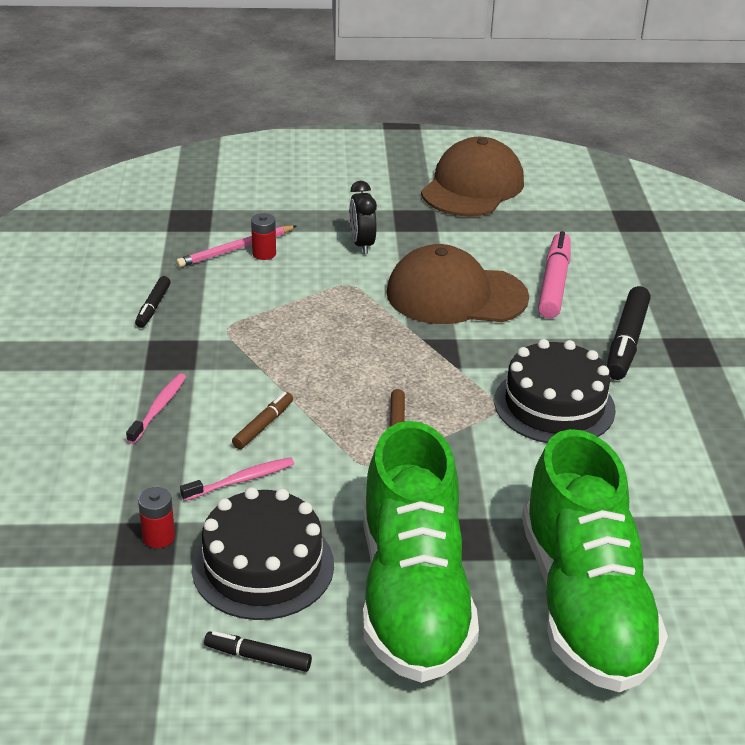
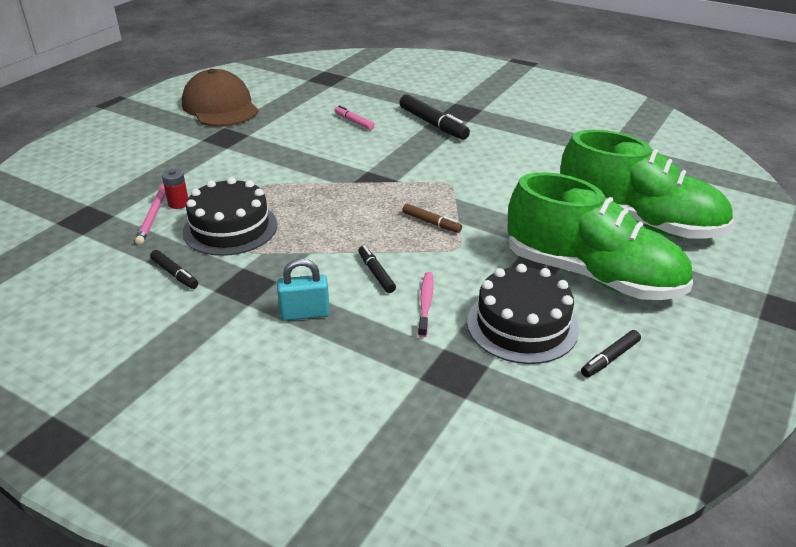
camera: 55 degrees left, 0 degrees up
(158, 408) = (305, 313): pink toothbrush -> turquoise padlock
(158, 537) = (454, 363): red battery -> none
(263, 426) = (376, 273): brown marker -> black marker
(362, 244) = (224, 164): black clock -> none
(456, 295) = (324, 154): brown cap -> none
(554, 283) = (354, 122): pink marker -> pink marker, size x0.56
(554, 405) = (465, 165): black cake -> black cake (230, 228)

